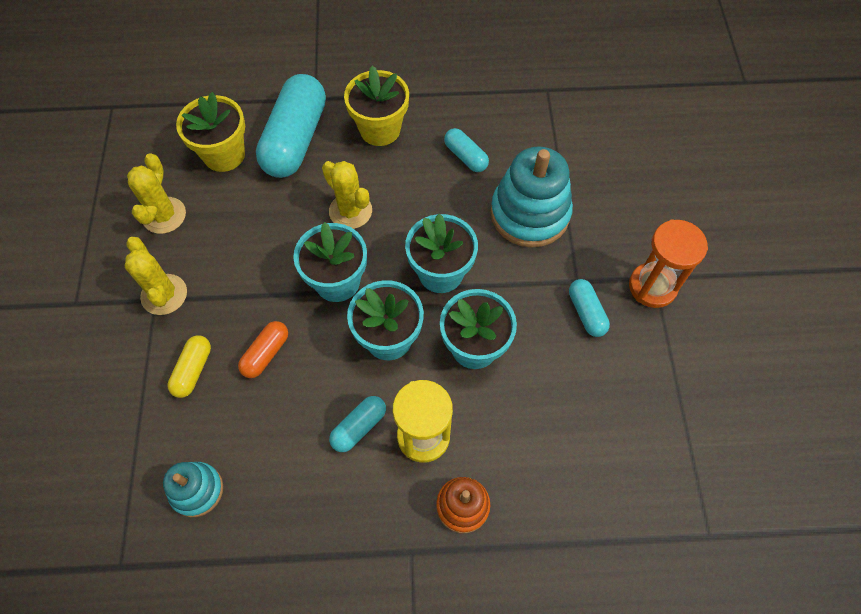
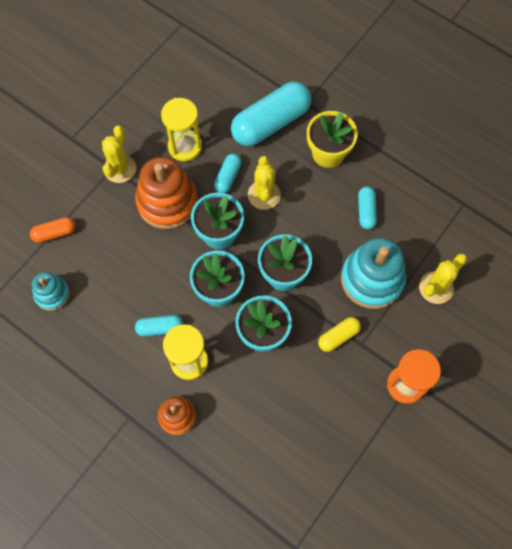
camera: 40 degrees right, 5 degrees up
(164, 215) = (157, 119): yellow cactus -> yellow cactus (436, 287)
(193, 370) = (101, 225): yellow capsule -> yellow capsule (338, 336)
(222, 222) = (185, 147): none -> yellow hourglass
(224, 154) = (221, 103): yellow flower pot -> none
(250, 290) = (167, 202): none -> orange stacking toy
(266, 354) = (145, 246): orange capsule -> orange capsule (55, 233)
(586, 312) = (348, 367): turquoise capsule -> turquoise capsule (228, 177)

